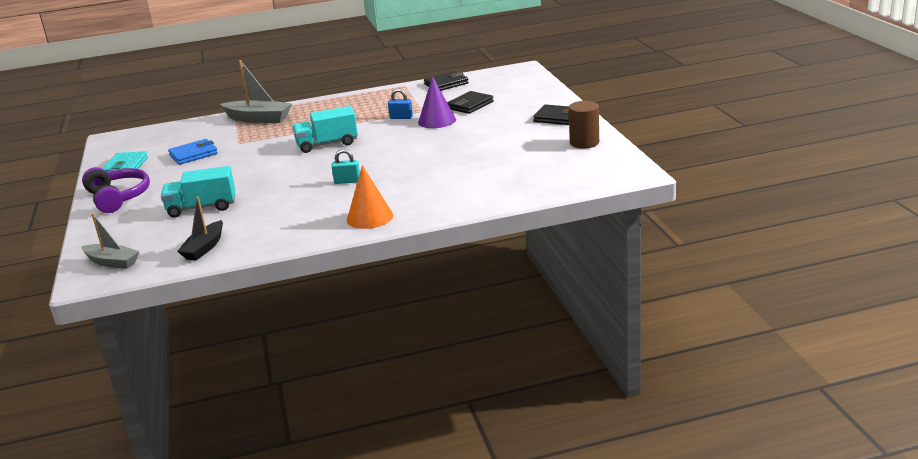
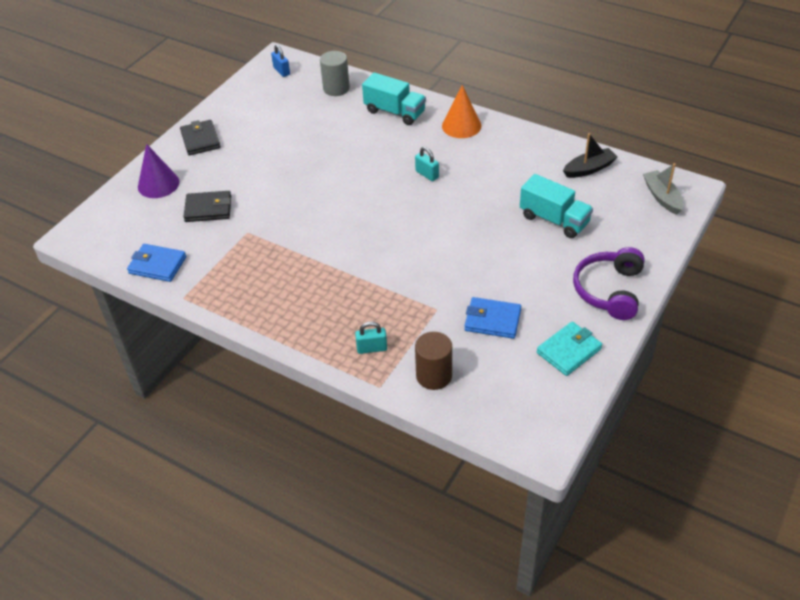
camera: 135 degrees left, 20 degrees up
(258, 119) = (372, 348): grey boat -> turquoise padlock
(327, 144) = (377, 240): turquoise truck -> turquoise truck (394, 112)
(401, 117) = (275, 235): blue padlock -> blue padlock (281, 71)
(437, 121) = (264, 206): purple cone -> purple cone (158, 184)
(446, 84) = (157, 265): black wallet -> blue wallet
(532, 183) = (336, 88): none -> grey cylinder
(584, 143) = (243, 102): brown cylinder -> brown cylinder (434, 376)

